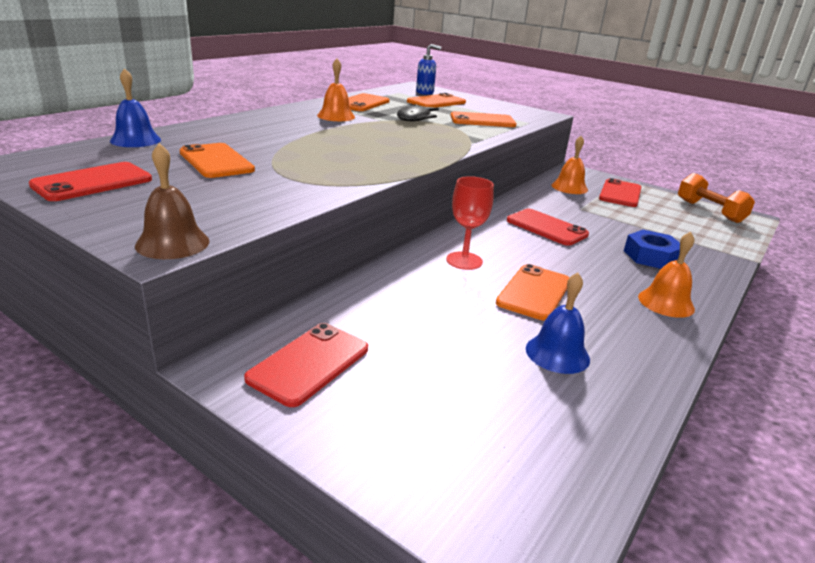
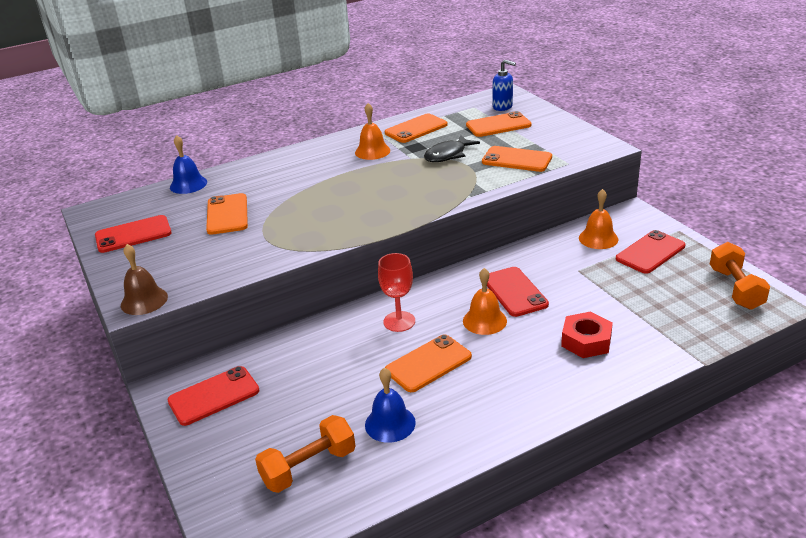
camera: 30 degrees right, 5 degrees up
(515, 420) = (309, 467): none -> orange dumbbell
(651, 257) = (586, 341): blue nut -> red nut
(666, 302) = (539, 394): orange bell -> orange bell (484, 320)

